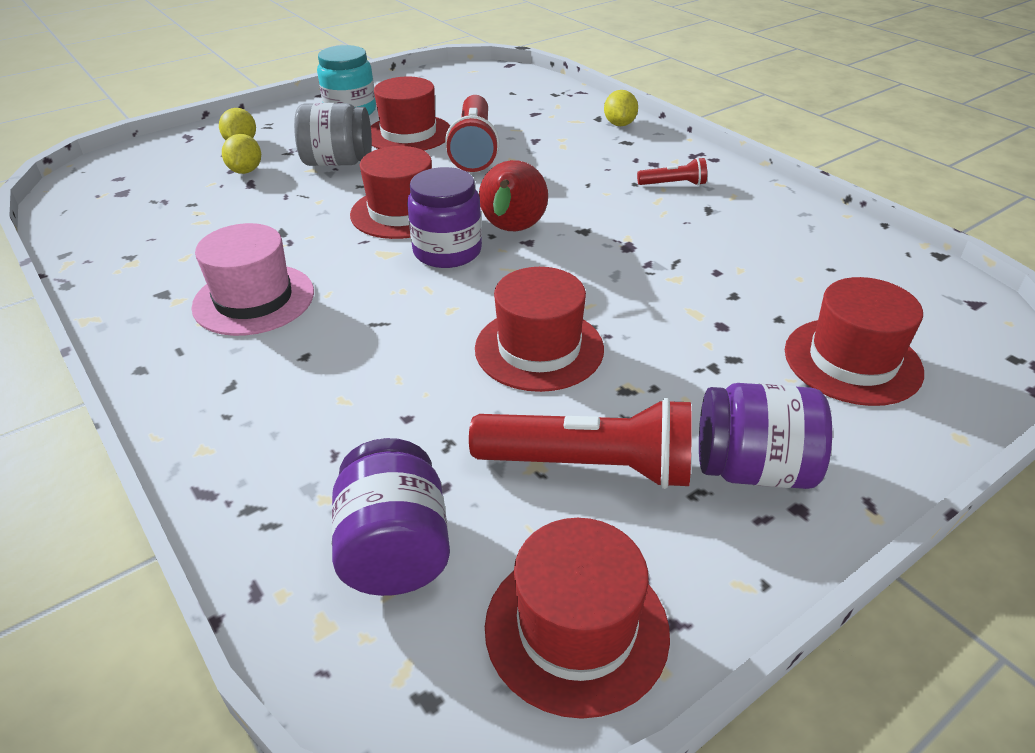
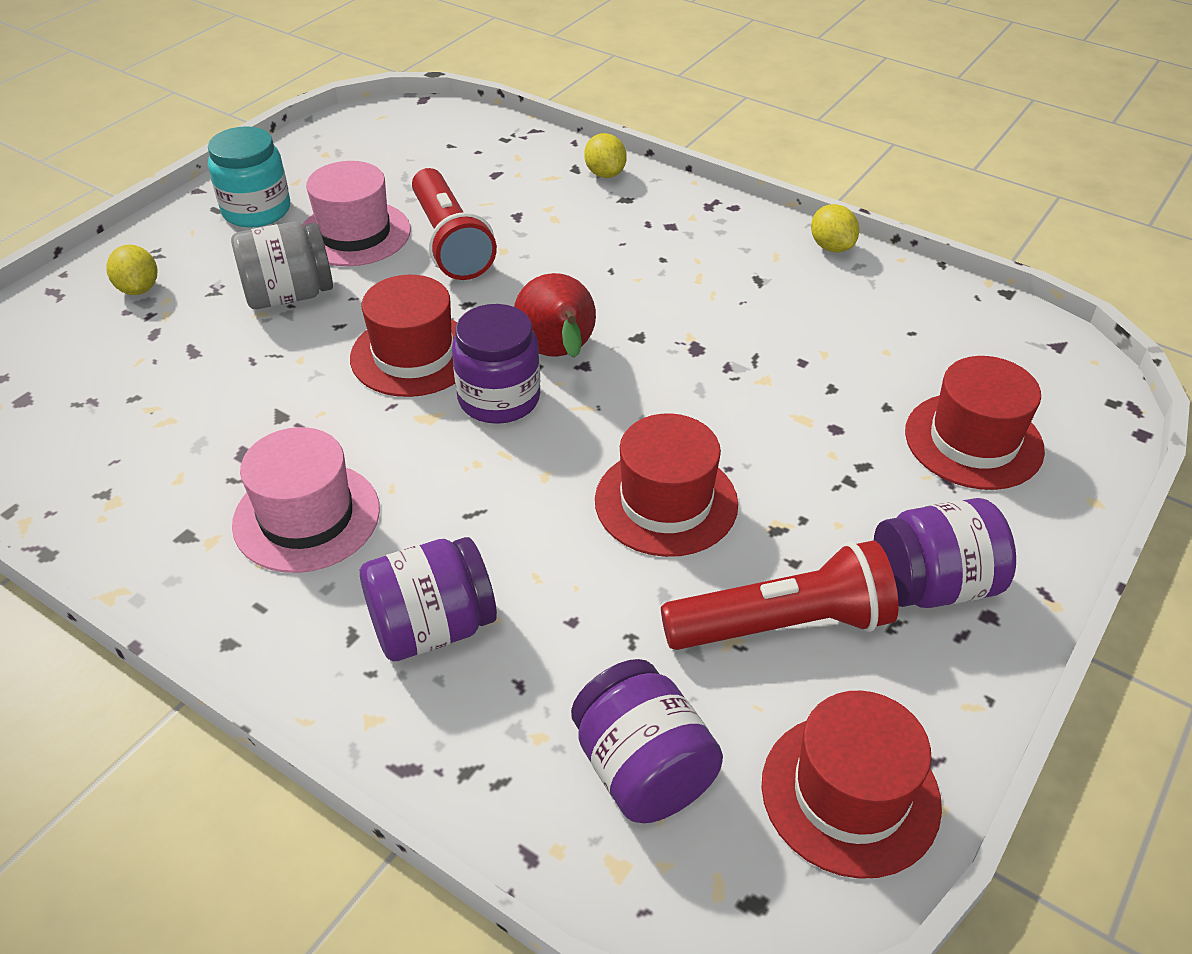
camera: 20 degrees left, 5 degrees up
(246, 171) = (174, 332): yellow lemon -> yellow lemon (831, 247)
(293, 395) = (432, 627): none -> purple jar
(408, 134) = (354, 233): red hat -> pink hat
(673, 184) = (706, 252): red flashlight -> none

